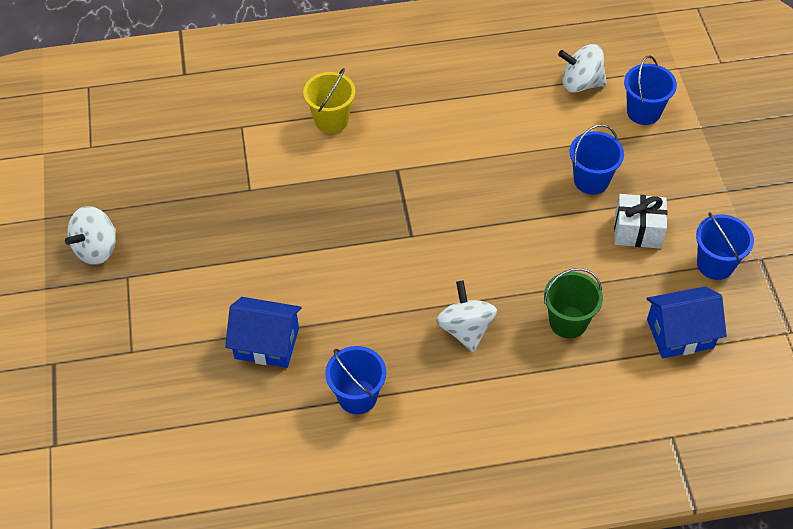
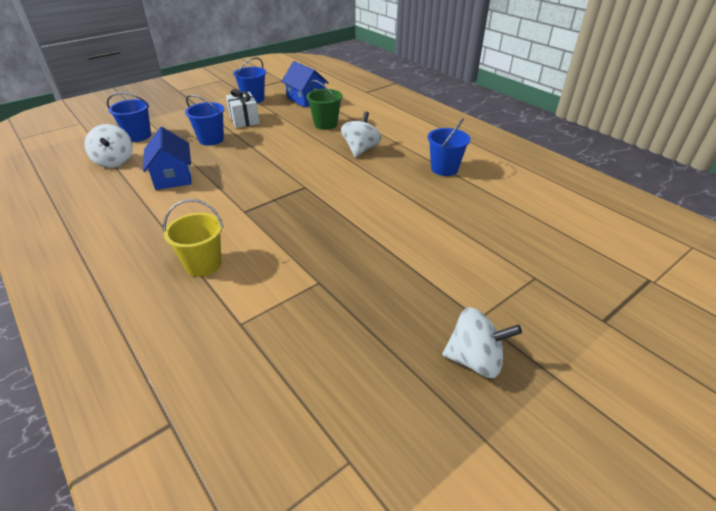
camera: 120 degrees left, 15 degrees down
(267, 343) = (450, 214): blue house -> blue house (173, 177)
(465, 329) = (360, 149): white spinning top -> white spinning top turned 150 degrees clockwise

